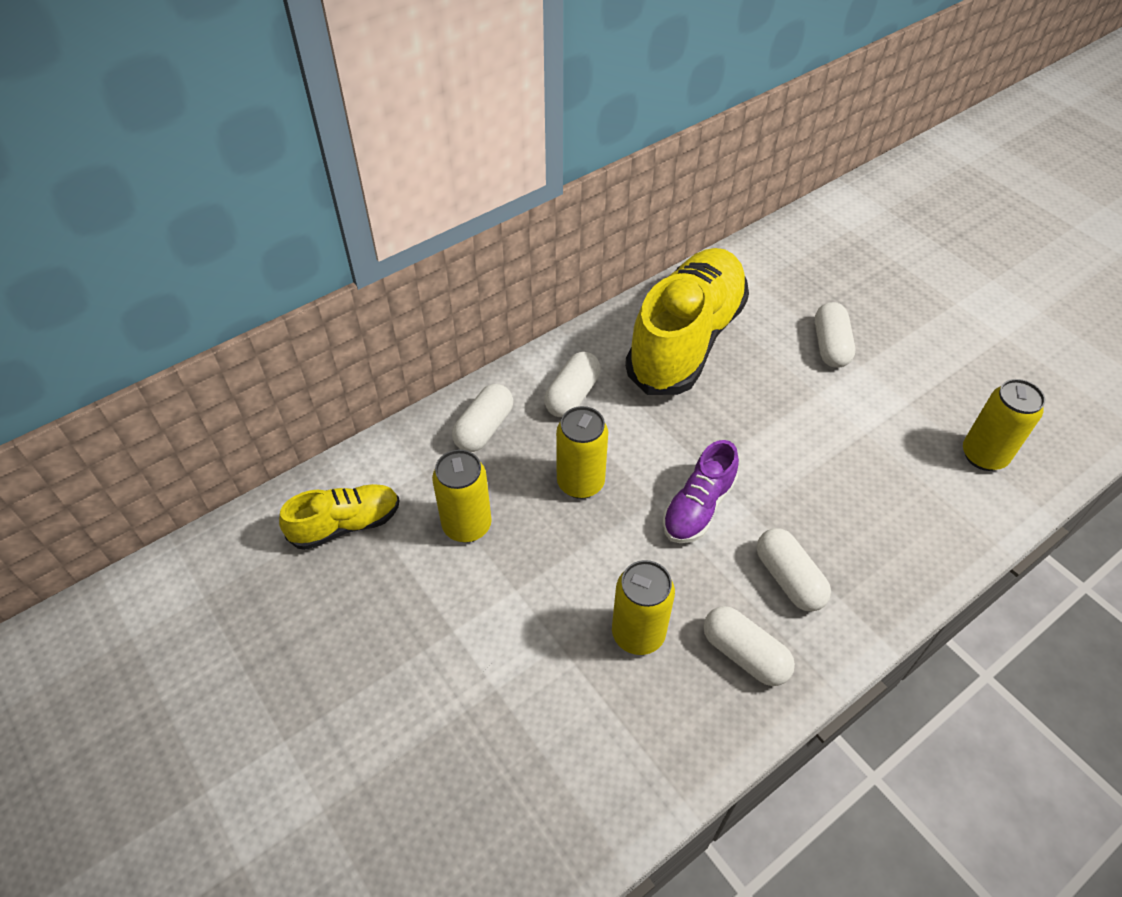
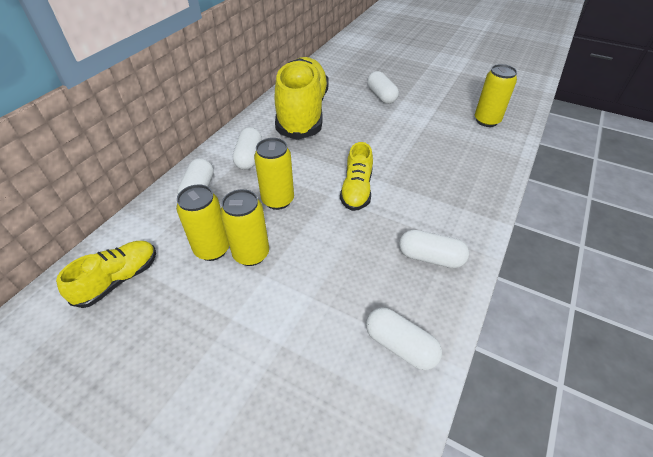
camera: 25 degrees left, 5 degrees down
(638, 634) = (360, 271): yellow can -> yellow can (251, 254)
(698, 507) = (356, 190): purple shoe -> yellow shoe
(788, 579) = (429, 208): white capsule -> white capsule (400, 345)

